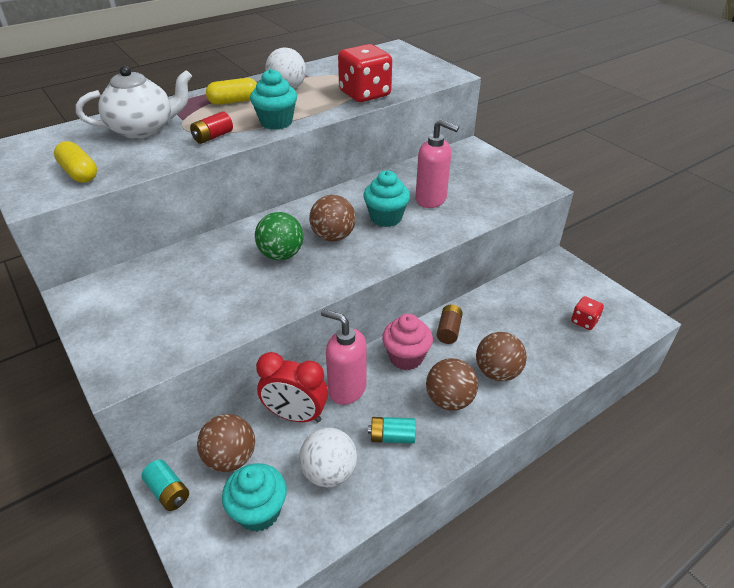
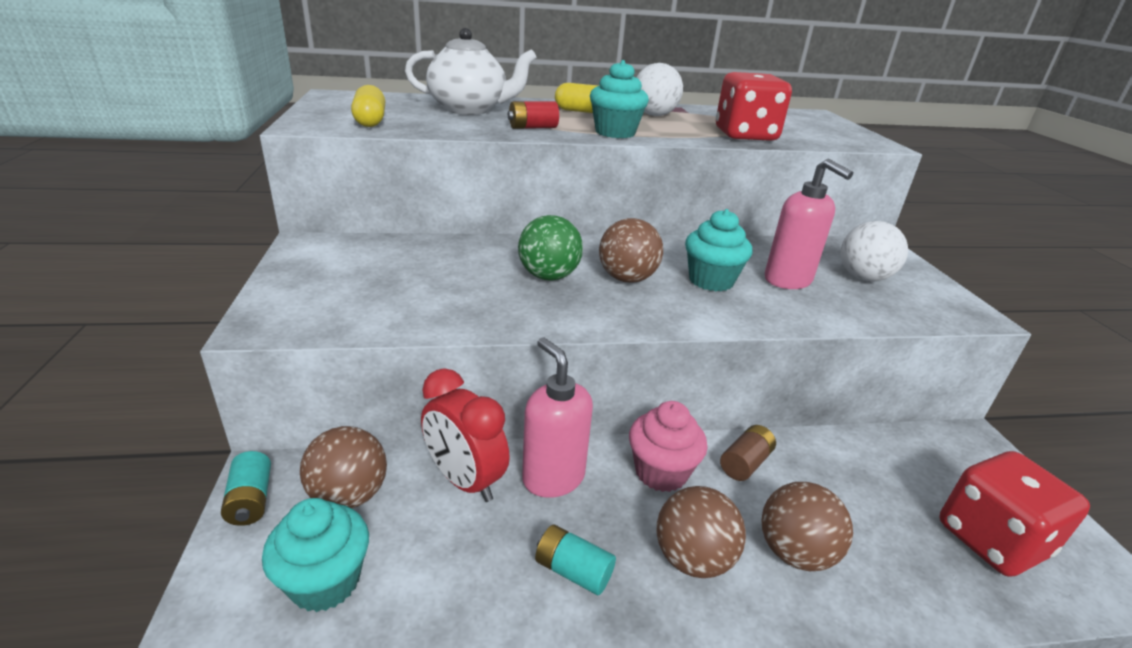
camera: 25 degrees right, 10 degrees down
(329, 472) = (452, 577): white ball -> white ball (863, 278)
(584, 321) = (991, 540): red dice -> red dice, size x2.01

